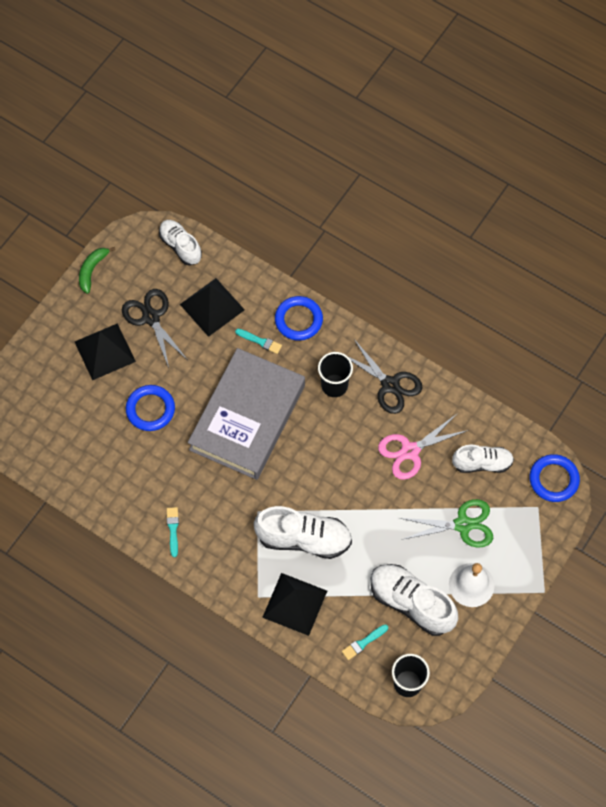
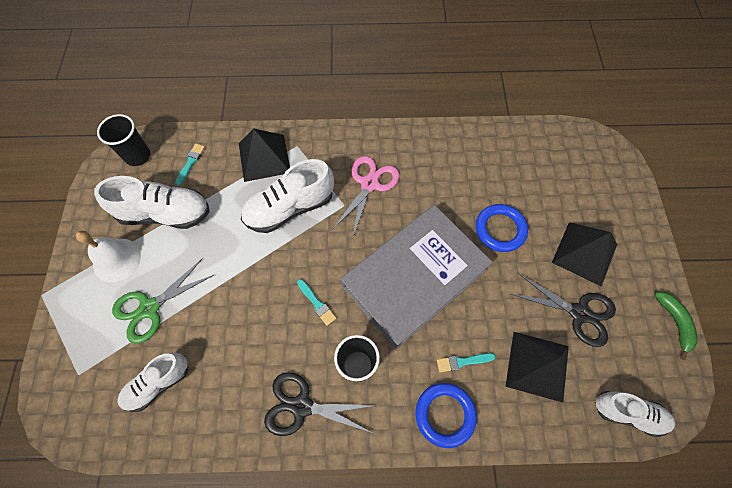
camera: 145 degrees right, 0 degrees up
(173, 529) = (399, 152): turquoise brush -> turquoise brush (316, 303)
(247, 417) = (414, 278): grey book -> grey book turned 60 degrees clockwise
(410, 451) = (240, 347): pink scissors -> pink scissors (369, 184)
(553, 479) = (70, 417): blue ring -> none

